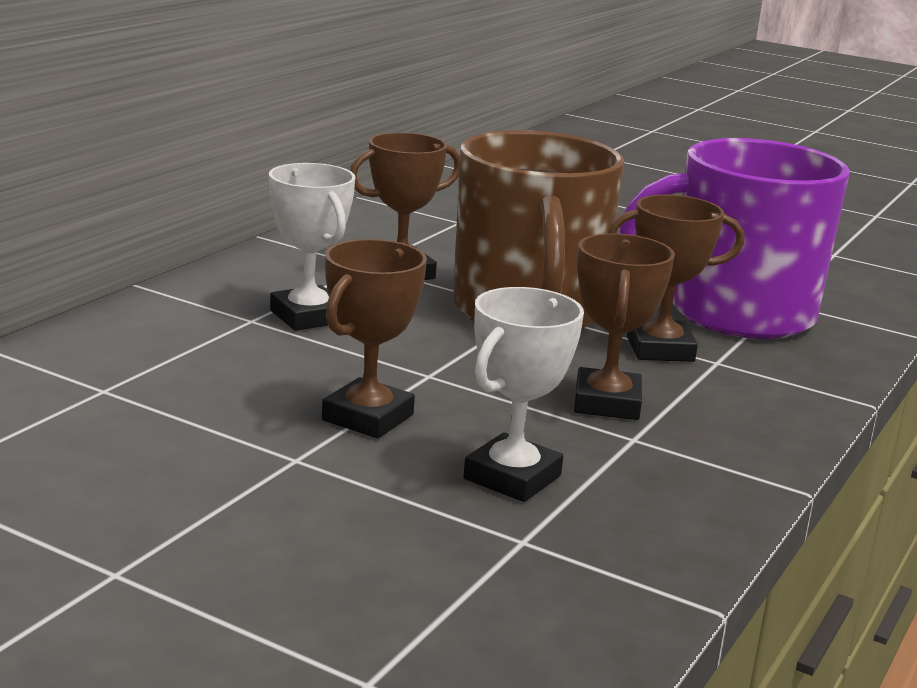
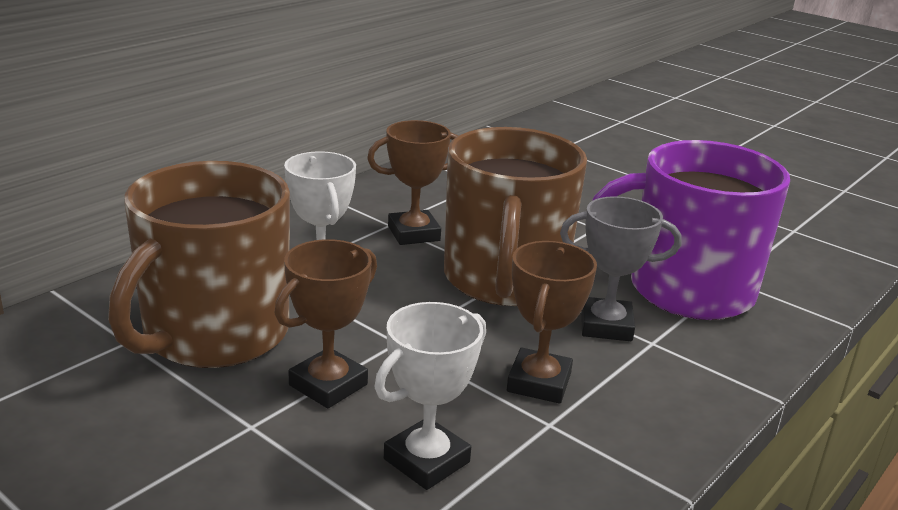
camera: 10 degrees right, 5 degrees up
(206, 378) = (213, 334): none -> brown mug
(660, 349) = (606, 326): brown trophy -> grey trophy

